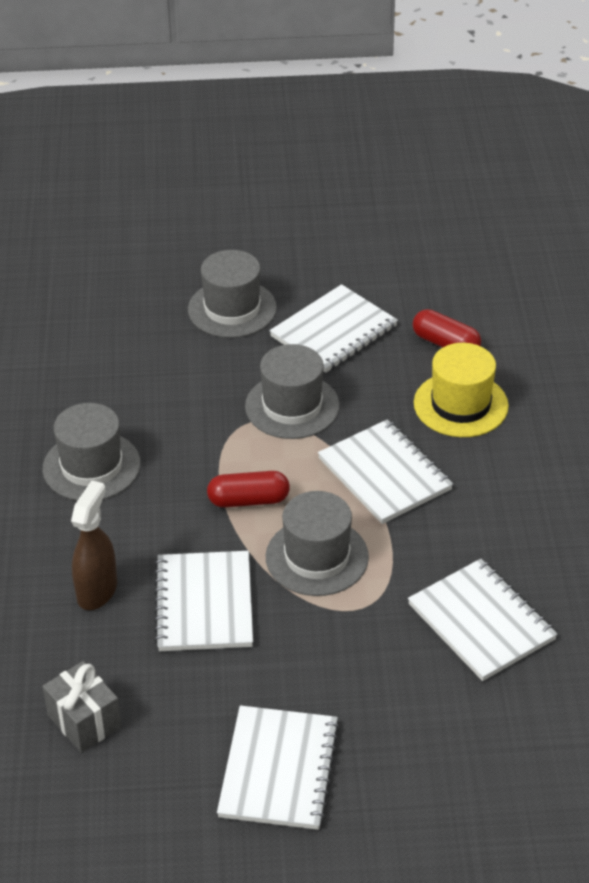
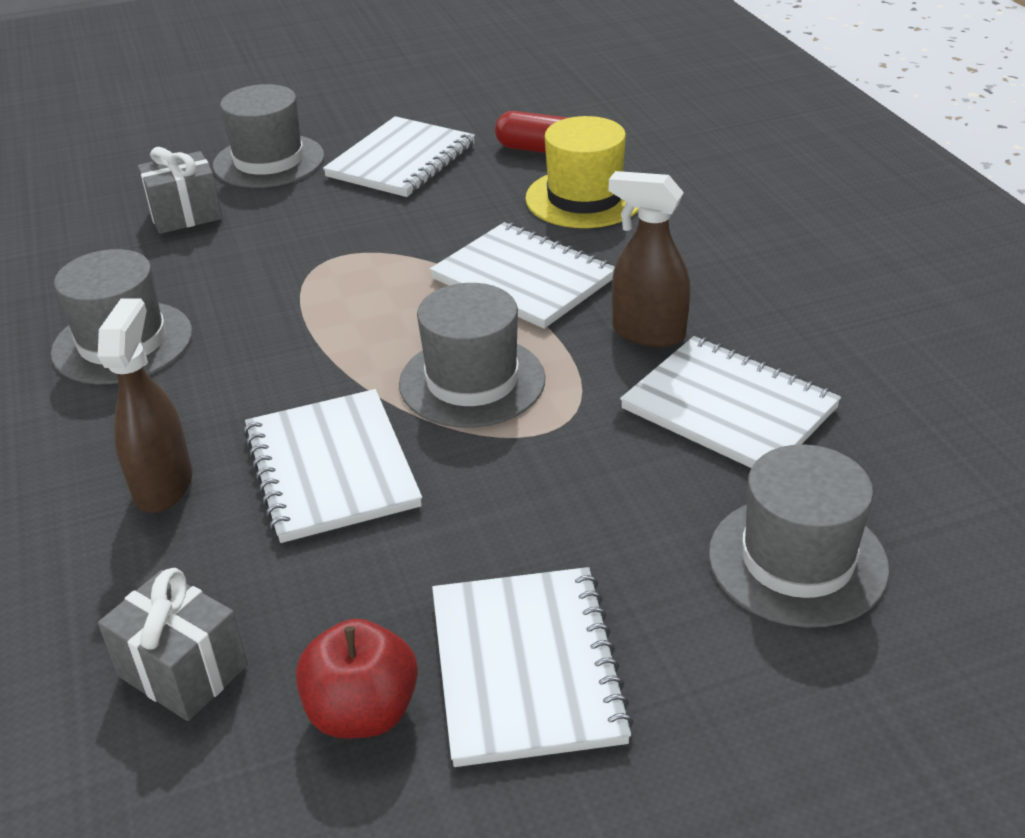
camera: 15 degrees left, 5 degrees down
(157, 352) = (185, 215): none -> grey gift
(178, 772) = (362, 712): none -> red apple
(248, 500) = (354, 338): red capsule -> none
(292, 406) = (377, 235): grey hat -> grey hat (797, 560)
(453, 545) = (647, 333): none -> brown spray bottle

